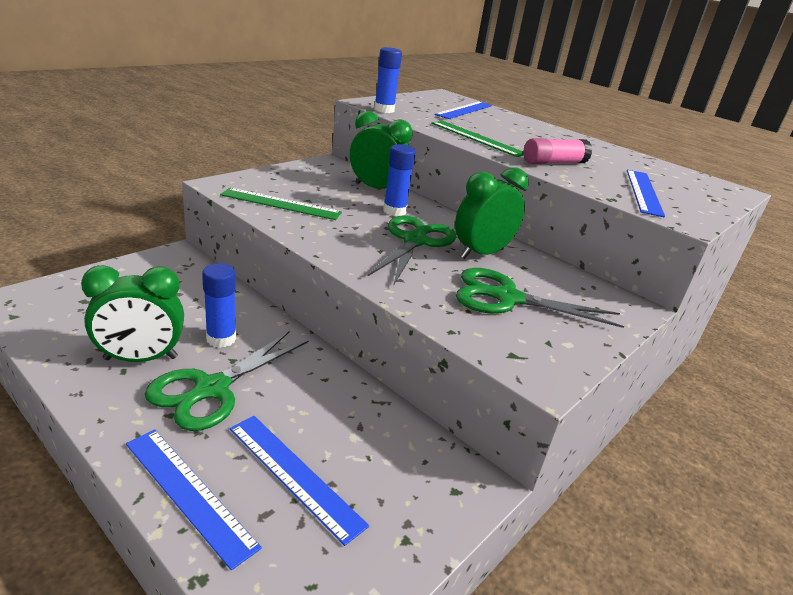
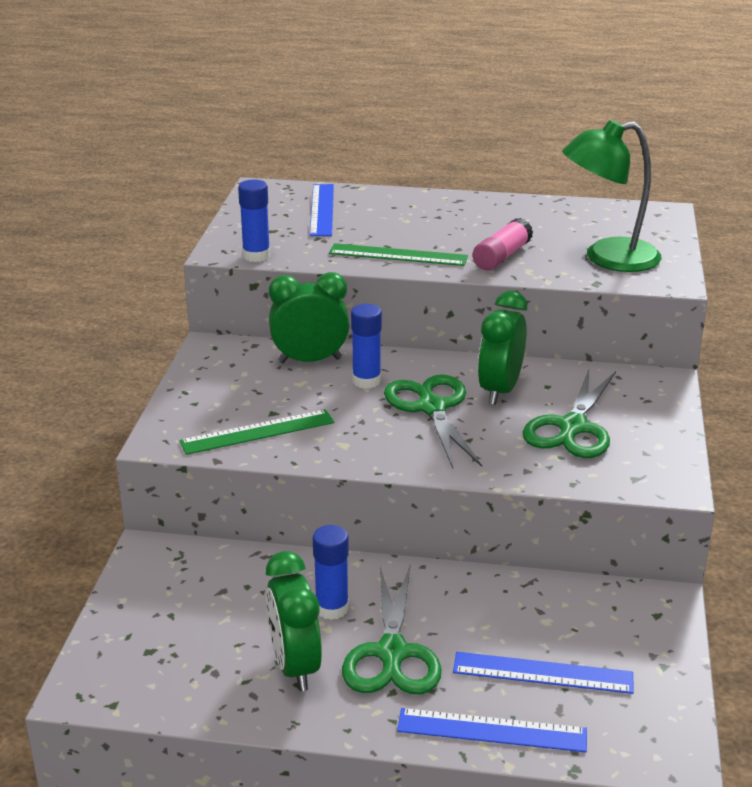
camera: 30 degrees left, 0 degrees up
(141, 358) = (295, 666): green clock -> green clock turned 120 degrees clockwise
(506, 298) = (572, 428): green scissors -> green scissors turned 45 degrees counterclockwise
(643, 192) = (607, 258): blue ruler -> green lamp

